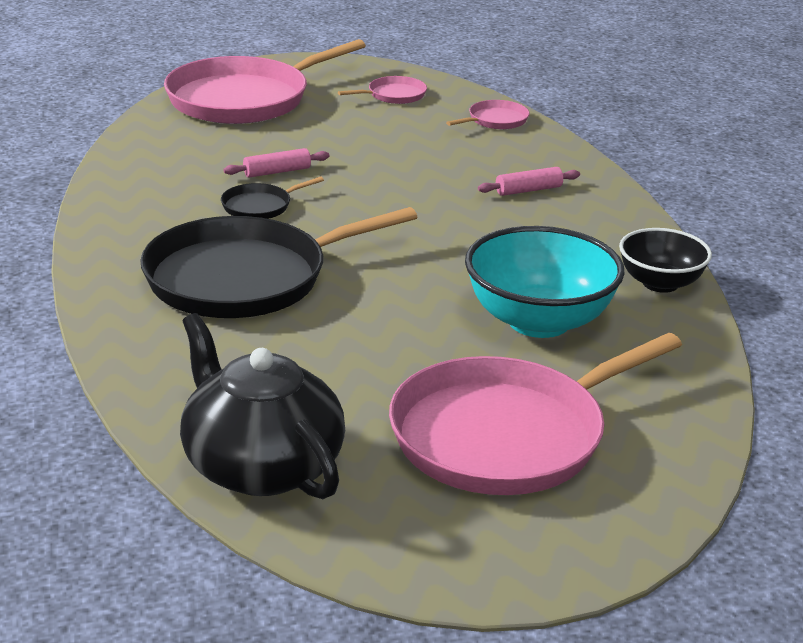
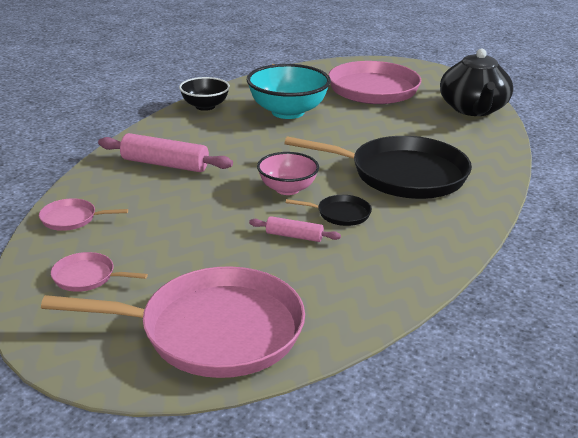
camera: 140 degrees left, 0 degrees up
(354, 211) = (287, 189): none -> pink bowl
(528, 190) = (165, 164): pink rolling pin -> pink rolling pin, size x1.79

